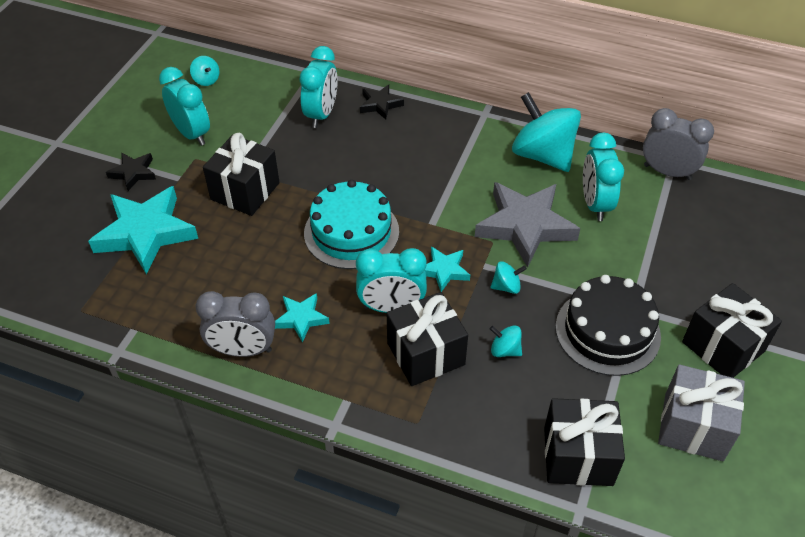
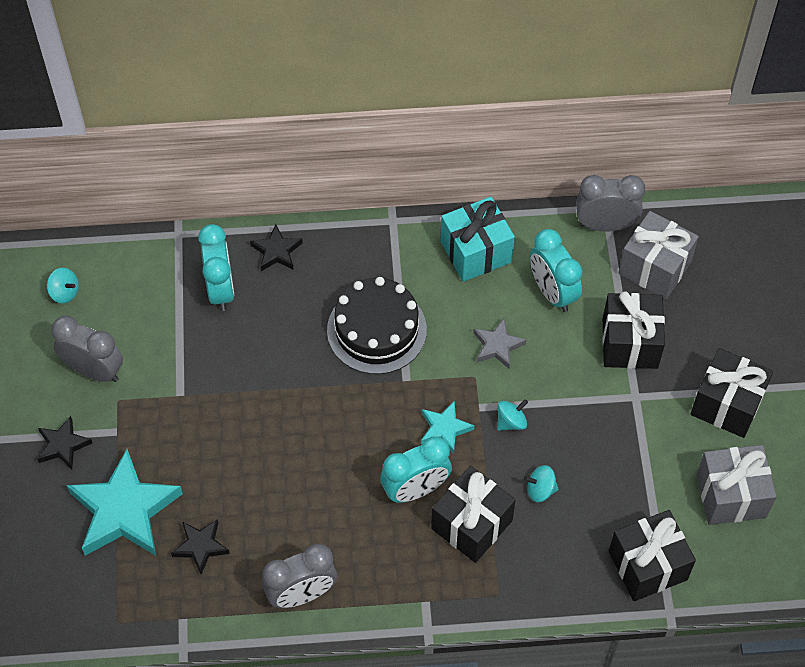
camera: 25 degrees left, 10 degrees up
(186, 281) = (201, 546): none -> black star
(192, 134) = (94, 370): turquoise clock -> grey clock
(245, 191) = (196, 419): black gift -> black gift (630, 343)
(301, 318) = (337, 538): turquoise star -> none
(351, 232) = (332, 422): turquoise cake -> none
(525, 226) = (497, 346): grey star -> grey star, size x0.50
(542, 155) = (476, 252): turquoise spinning top -> turquoise gift
(607, 331) = (622, 431): black cake -> black cake (376, 330)
(699, 216) = (654, 268): none -> grey gift

